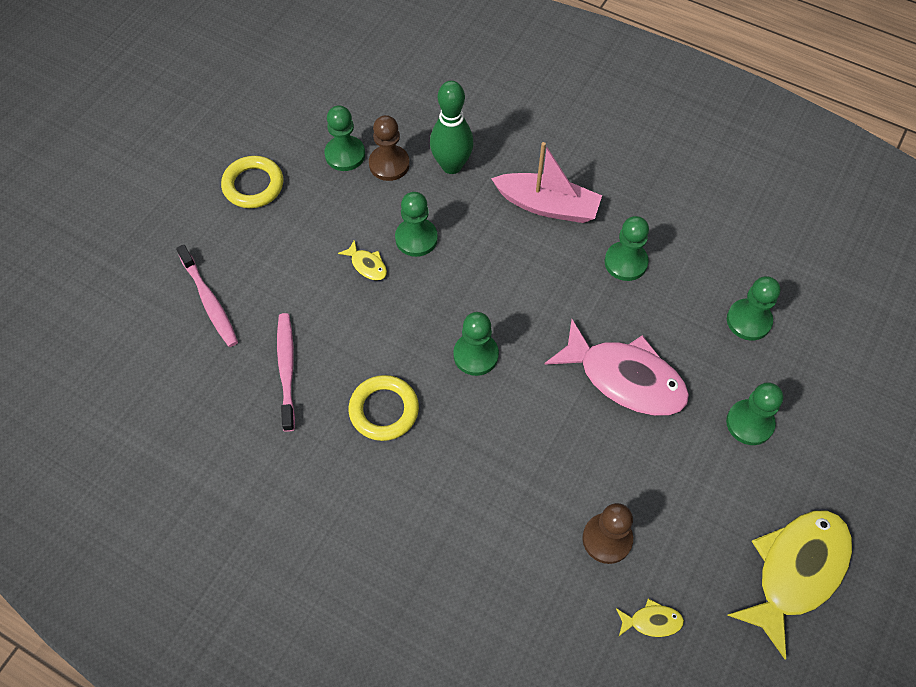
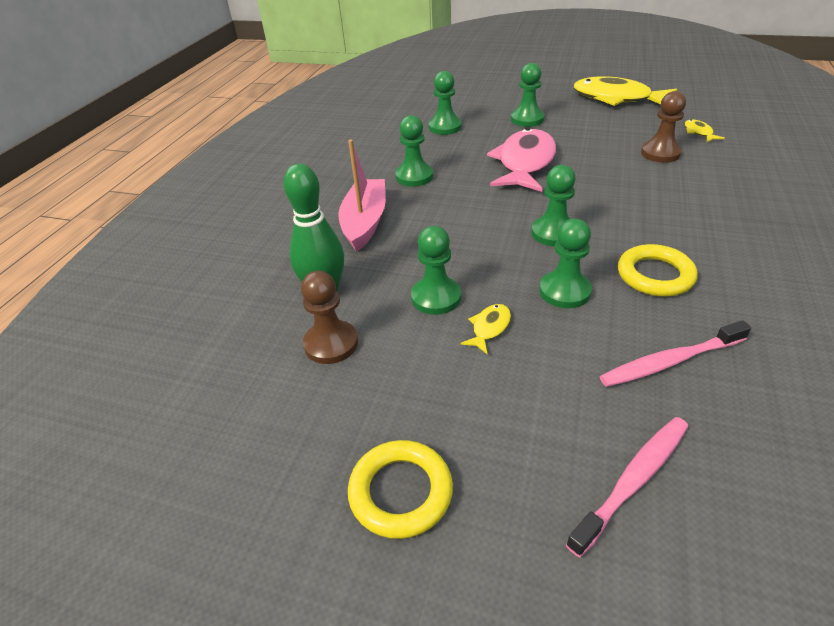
camera: 100 degrees left, 20 degrees down
(345, 155) = (321, 392): green pawn -> green pawn (564, 291)

